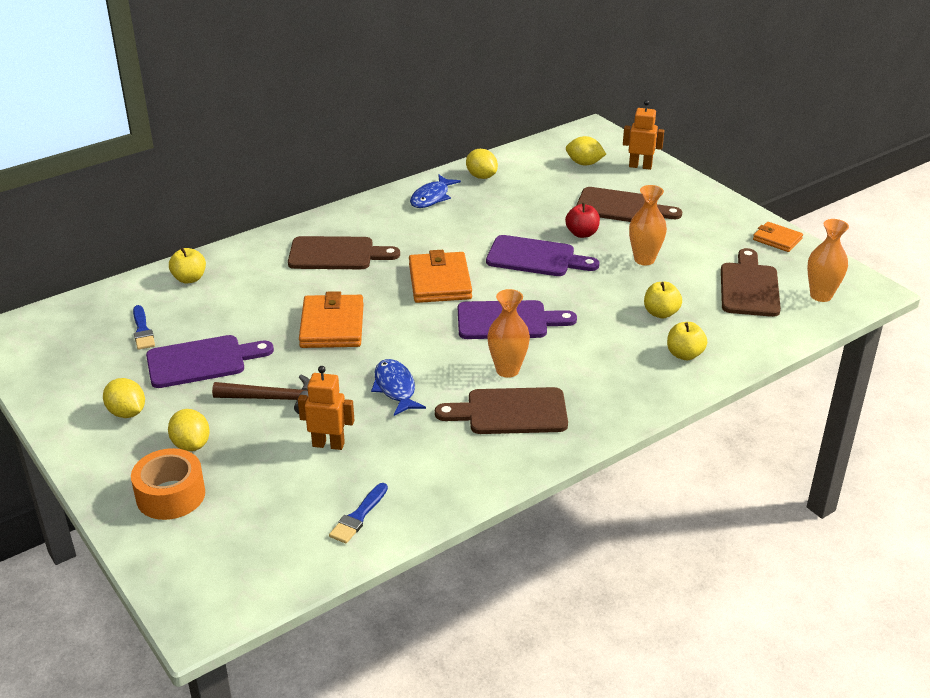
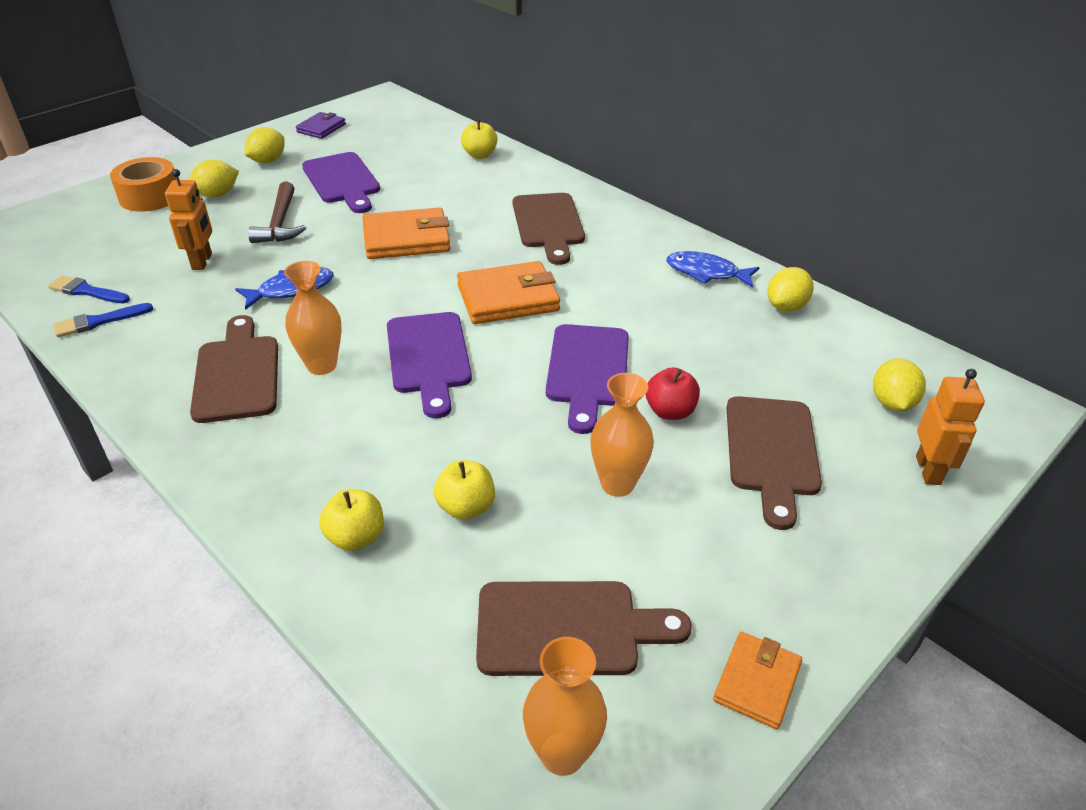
camera: 80 degrees right, 5 degrees up
(62, 377) = (321, 128): none -> purple wallet
(142, 330) = (390, 148): blue brush -> blue brush (99, 321)

